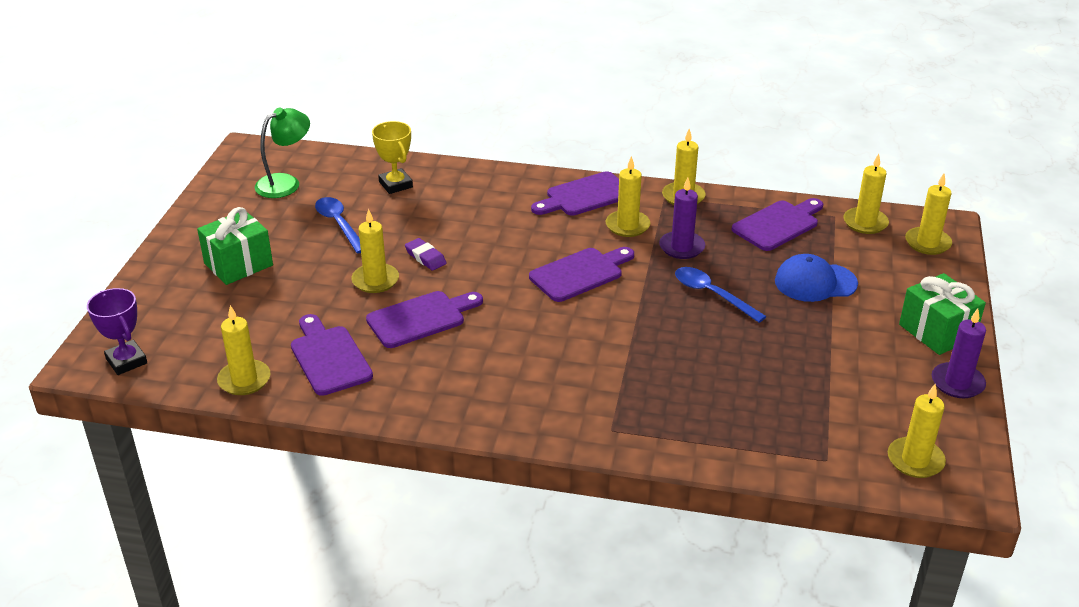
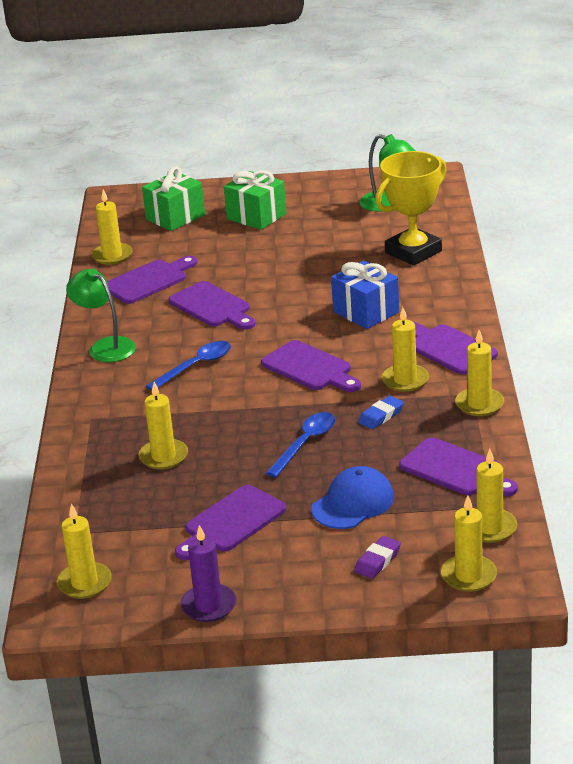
camera: 80 degrees right, 5 degrees down
(126, 361) = (121, 209): purple trophy -> none
(339, 224) = (334, 242): blue spoon -> blue spoon (195, 366)
(375, 280) = (258, 276): yellow candle -> yellow candle (163, 457)
(395, 185) = (413, 252): yellow trophy -> yellow trophy, size x1.59
(425, 257) = (302, 290): purple eraser -> purple eraser (377, 561)
(461, 405) = (105, 346): none -> green lamp
(493, 227) = (366, 312): none -> blue gift
(681, 247) = (381, 416): purple candle -> blue eraser
(815, 282) = (353, 503): blue cap -> blue cap turned 60 degrees clockwise
(830, 354) = (231, 522): none -> purple cutting board
(937, 331) = (294, 589): green gift -> green gift (175, 217)

